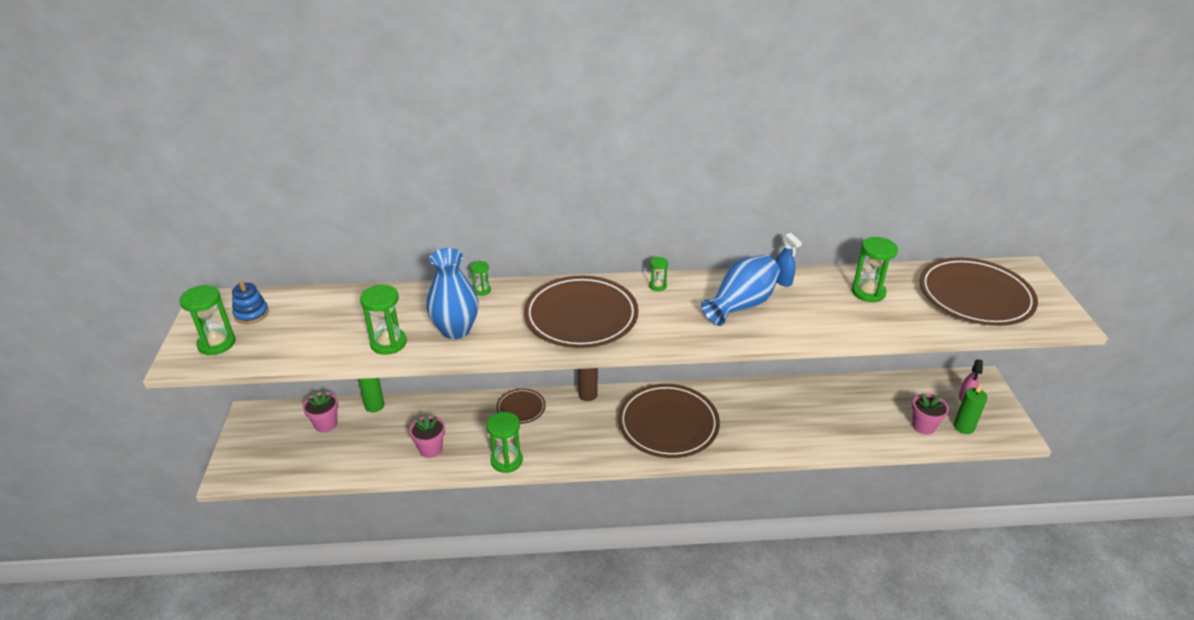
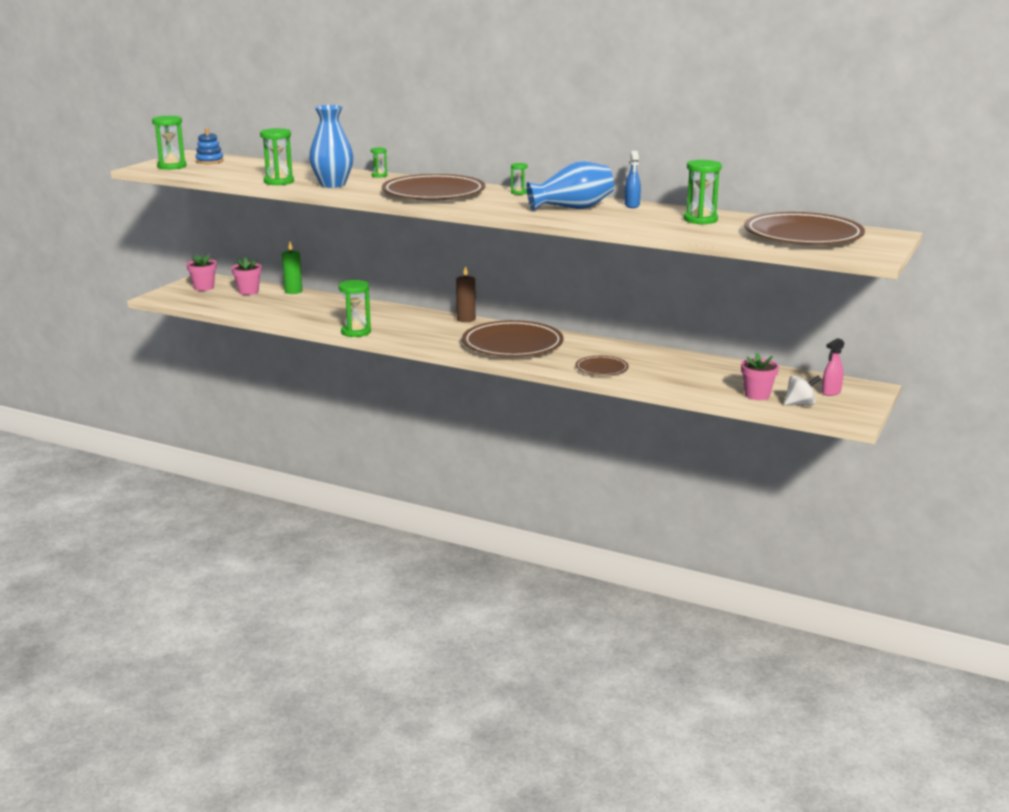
camera: 30 degrees right, 15 degrees down
(430, 449) = (307, 316): pink flower pot -> pink flower pot (204, 287)
(521, 408) = (402, 314): brown plate -> brown plate (601, 369)
(963, 427) = (800, 404): green candle -> white spinning top

